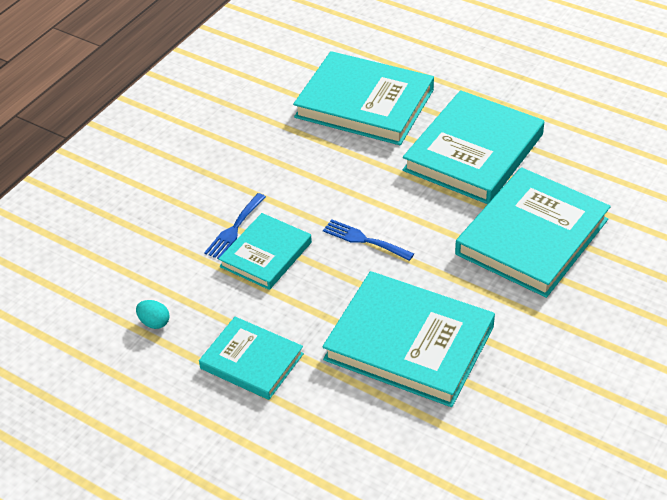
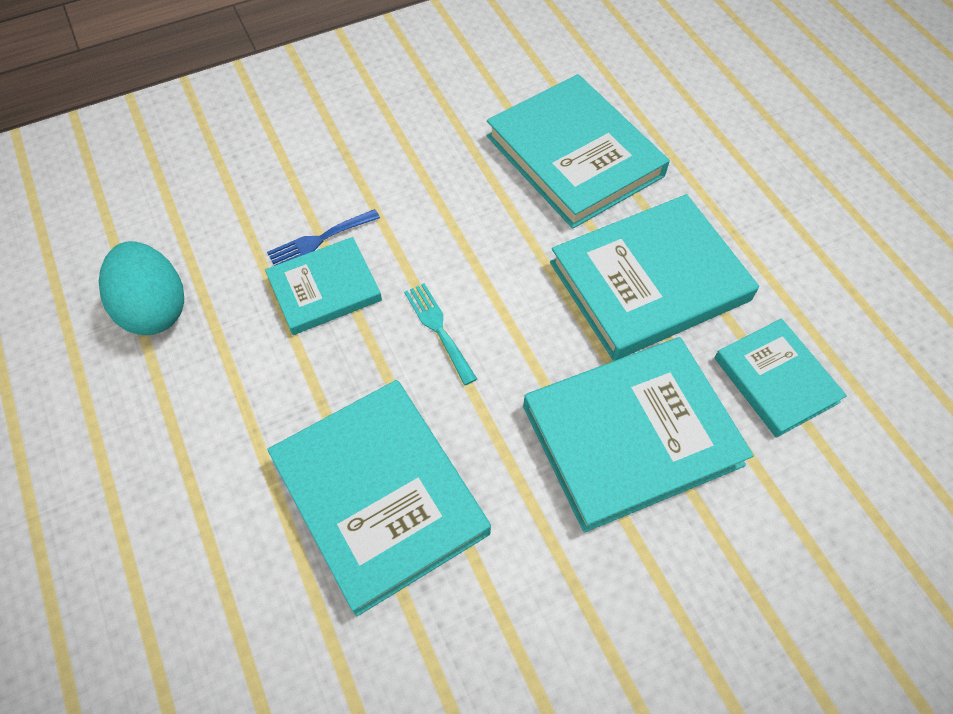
camera: 30 degrees right, 15 degrees up
(154, 322) = (155, 308): turquoise egg -> turquoise egg, size x2.27
(252, 361) = (204, 414): turquoise book -> turquoise book (776, 380)
(364, 240) = (438, 329): blue fork -> turquoise fork

